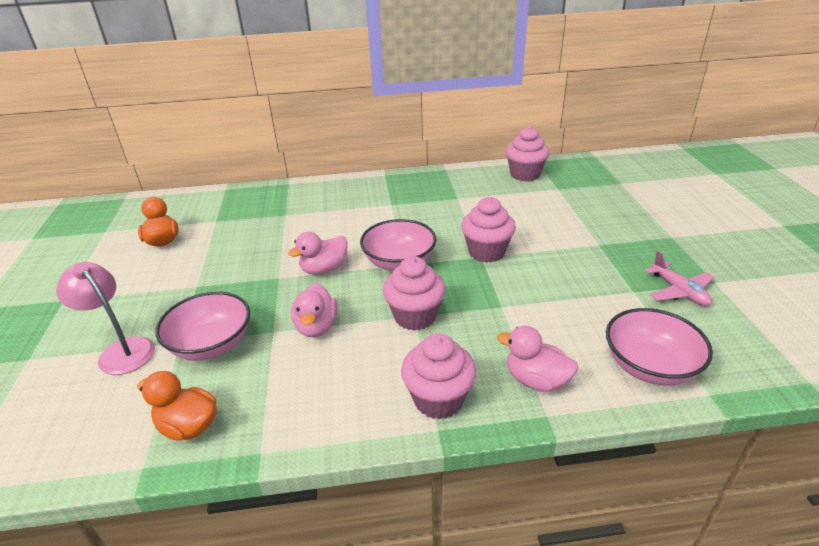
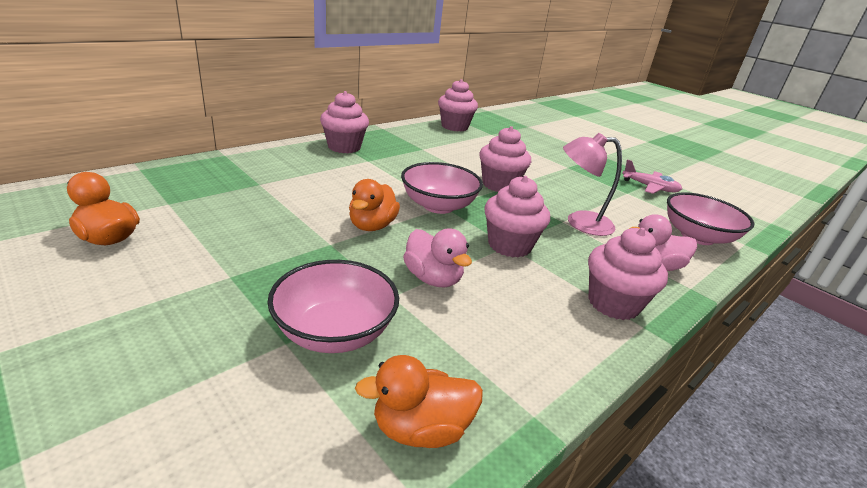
camera: 40 degrees left, 5 degrees down
(121, 350) = (204, 382): pink lamp -> pink lamp (580, 222)
(324, 269) = (372, 226): pink duck -> orange duck
(386, 187) = (344, 147): none -> pink cupcake

